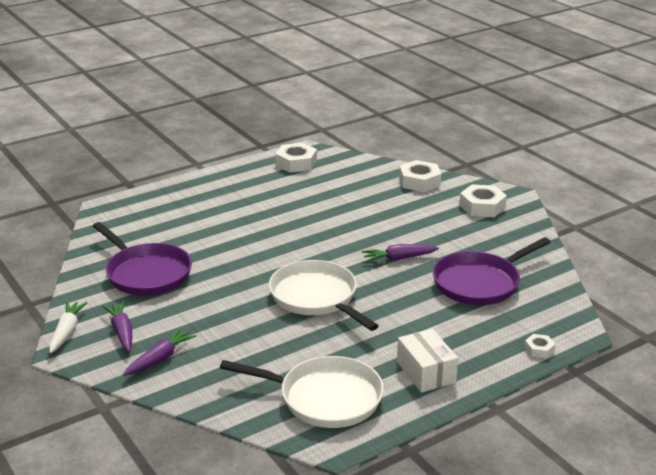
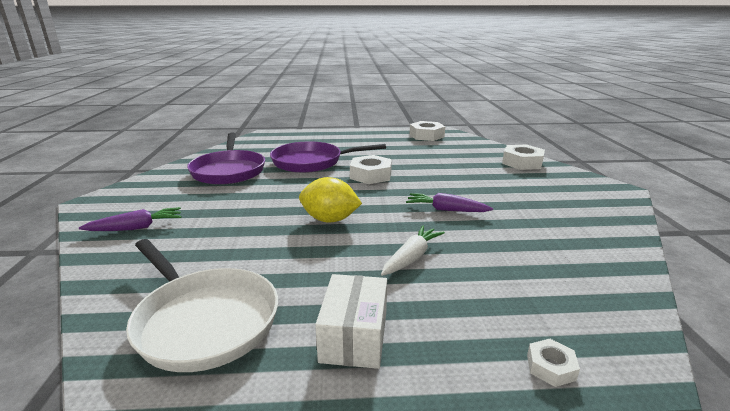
camera: 30 degrees right, 5 degrees down
(67, 331) = (117, 190): white carrot -> white carrot (411, 257)
(122, 332) = (148, 201): purple carrot -> none
(316, 297) = (330, 220): white pan -> yellow lemon
(480, 283) = (520, 254): purple pan -> purple pan (311, 162)
(482, 206) = (575, 190): white nut -> white nut (370, 175)

